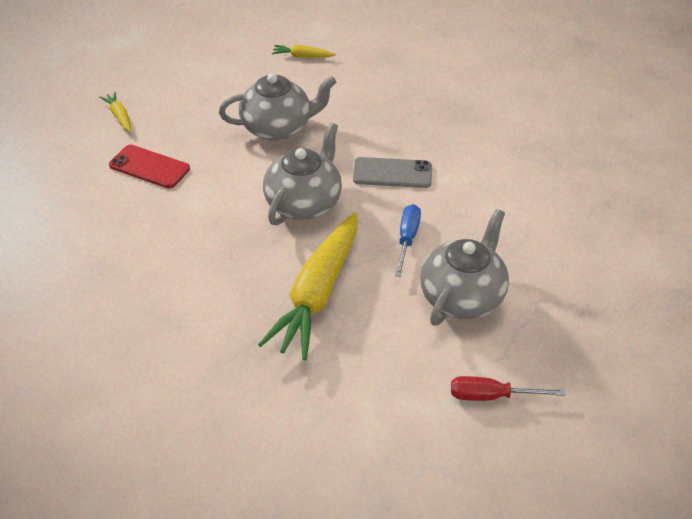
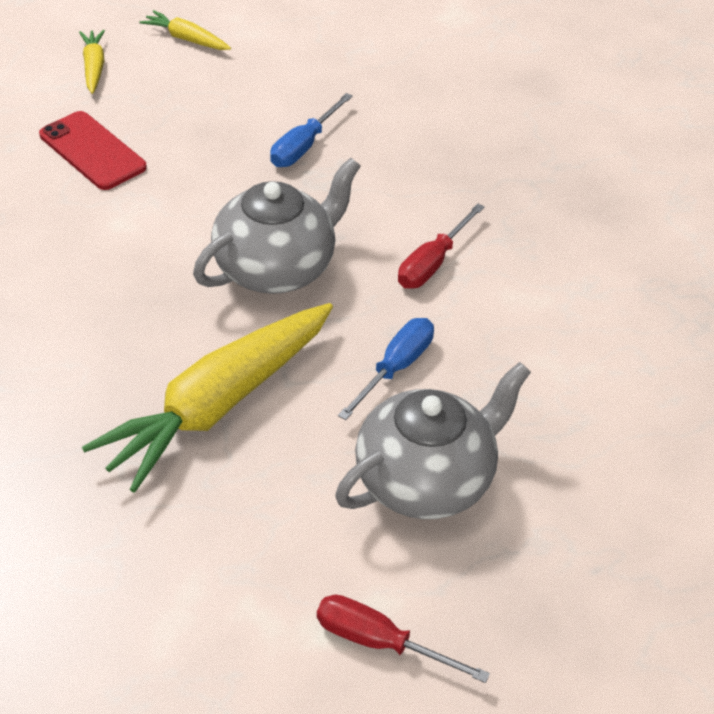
camera: 20 degrees right, 0 degrees up
(278, 128) = (304, 146): grey teapot -> blue screwdriver
(302, 56) = (403, 49): yellow carrot -> yellow carrot (186, 39)
(392, 173) = (432, 263): grey phone -> red screwdriver

